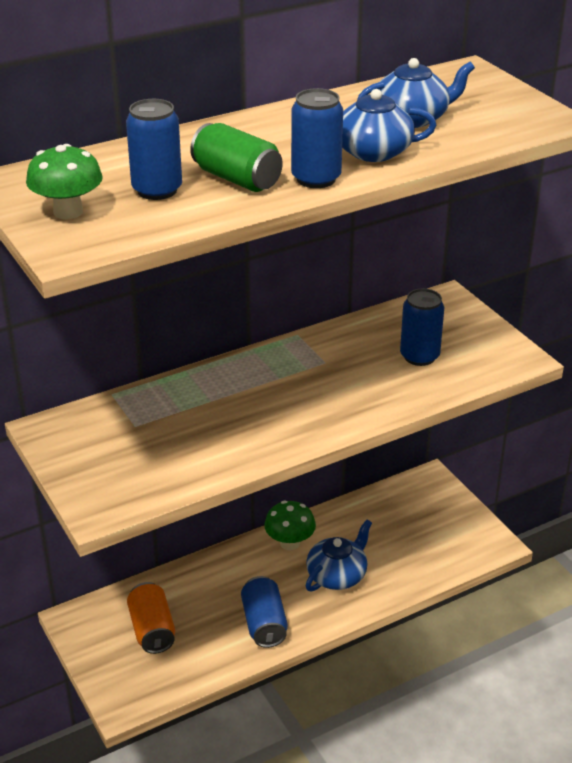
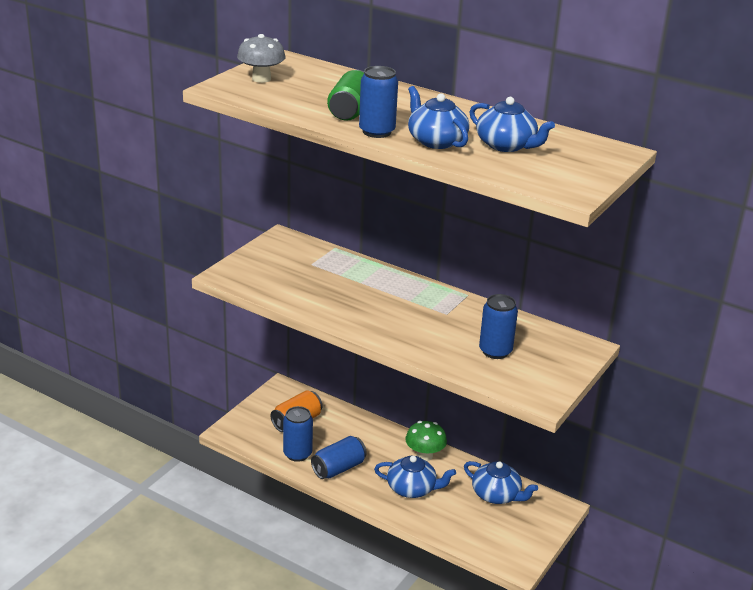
camera: 60 degrees right, 5 degrees down
(68, 212) = (261, 79): green mushroom -> grey mushroom
(157, 190) = (311, 94): blue can -> blue can (297, 454)
(386, 515) = (496, 495): none -> blue teapot

